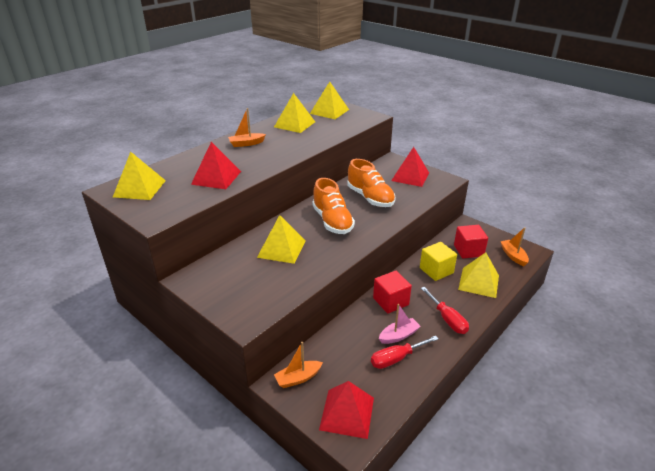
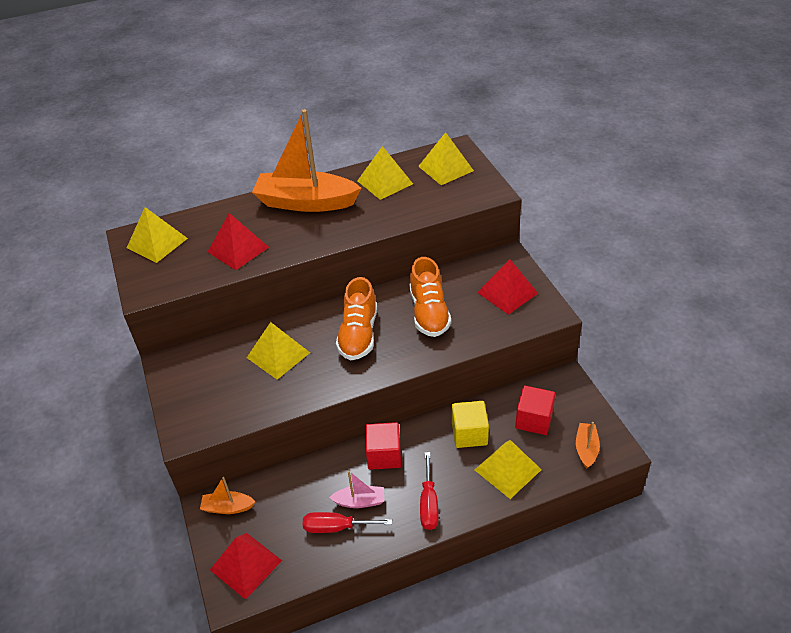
camera: 30 degrees right, 10 degrees up
(246, 144) = (306, 202): orange boat -> orange boat, size x2.29

